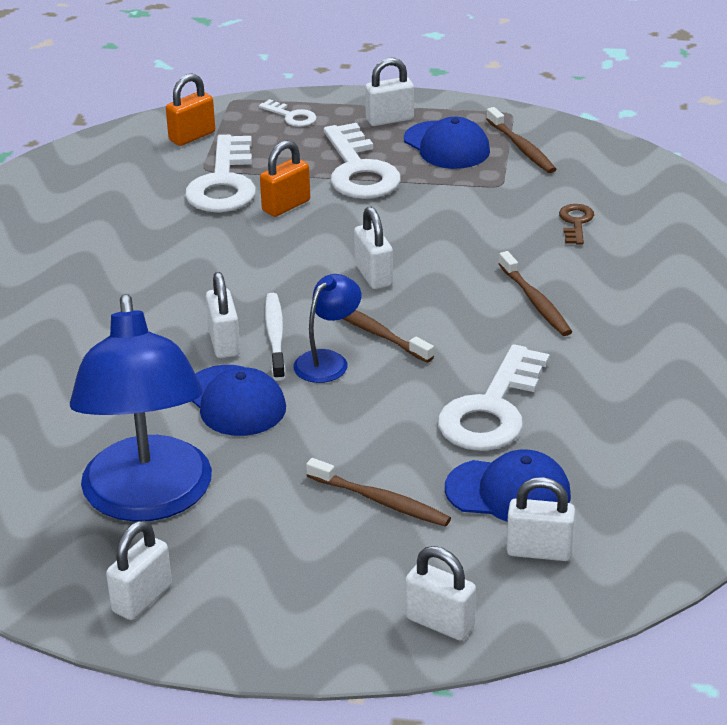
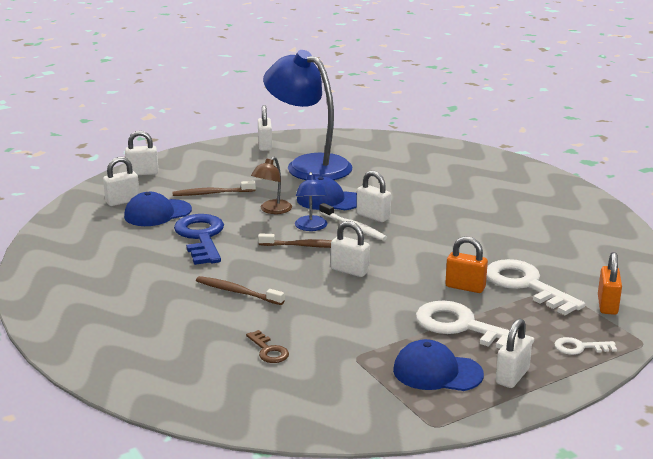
camera: 140 degrees right, 10 degrees down
(286, 206) = (465, 287): orange padlock -> orange padlock turned 75 degrees counterclockwise
(337, 418) = (272, 210): none -> brown lamp
(492, 409) = (201, 237): white key -> blue key
(521, 148) = (381, 395): brown toothbrush -> none

